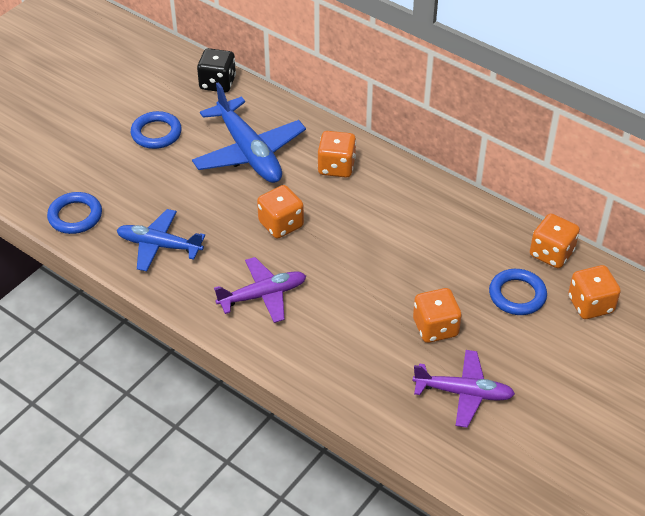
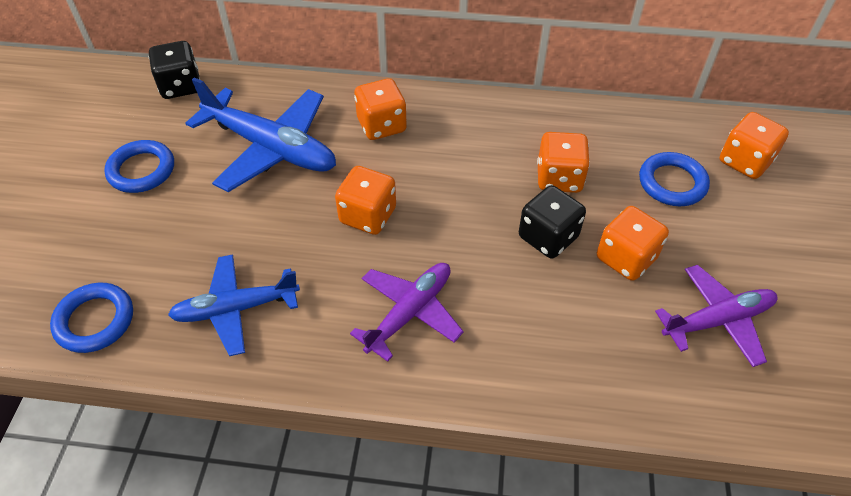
camera: 30 degrees left, 5 degrees up
(392, 291) = (548, 237): none -> black dice
(551, 253) = (665, 126): orange dice -> orange dice (559, 178)

